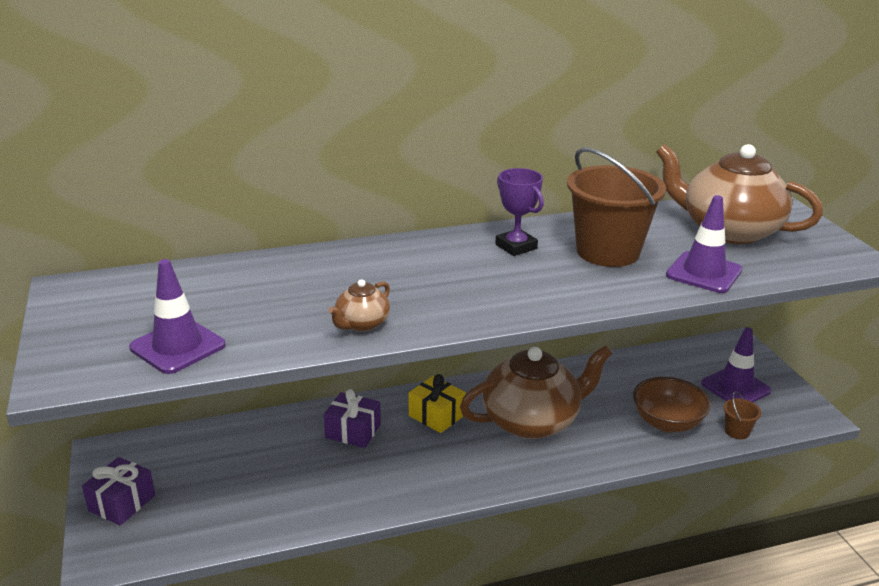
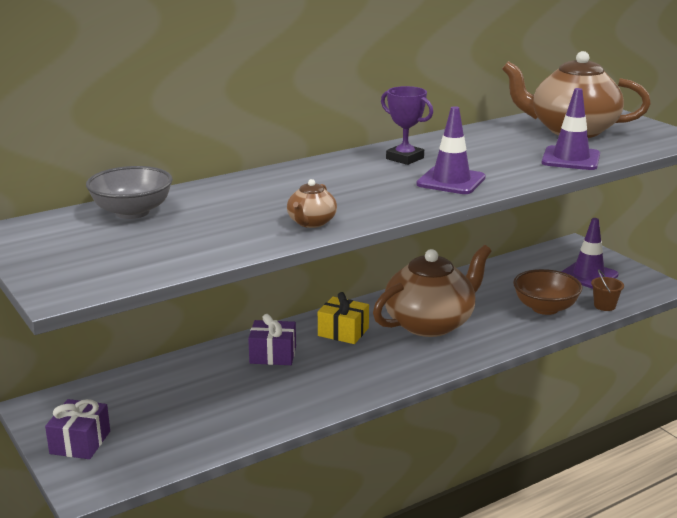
camera: 15 degrees left, 5 degrees down
(177, 346) = (156, 257): purple traffic cone -> purple traffic cone (451, 181)
(195, 281) = (132, 212): none -> grey bowl
(607, 252) = (484, 154): brown bucket -> none

